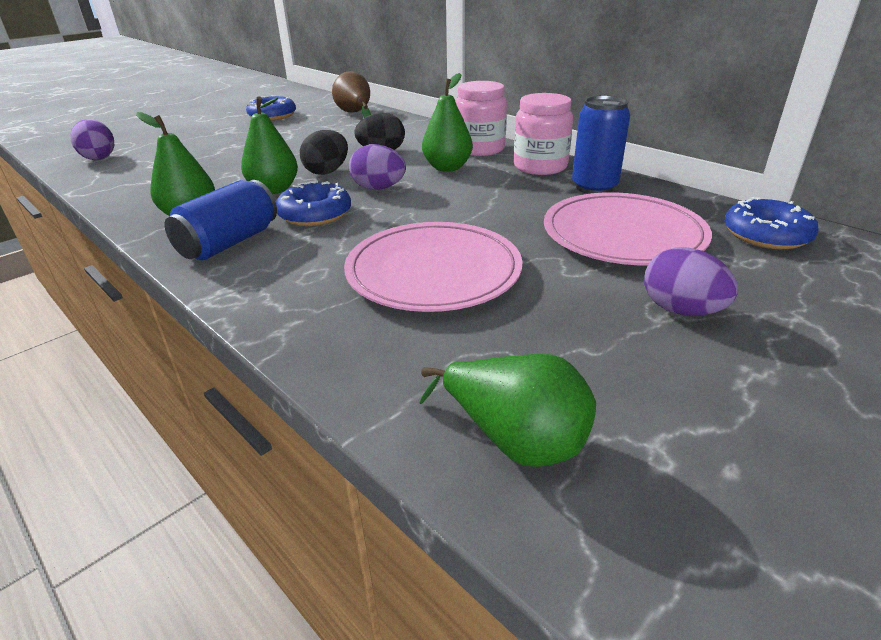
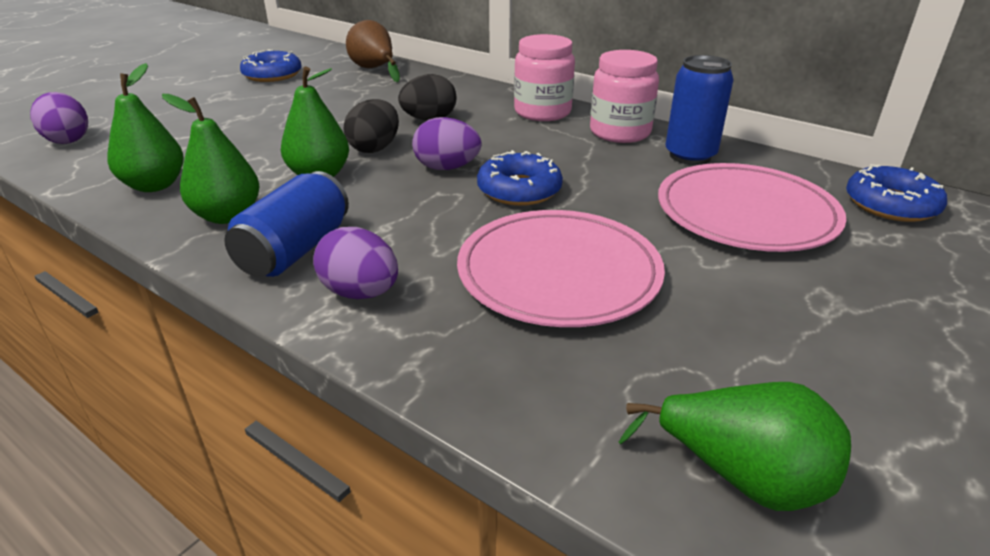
camera: 10 degrees left, 0 degrees up
(315, 214) = (385, 205): blue donut -> blue donut (519, 190)
(447, 168) = (515, 137): green pear -> green pear (155, 185)
(681, 310) = (845, 301): purple egg -> purple egg (360, 293)

